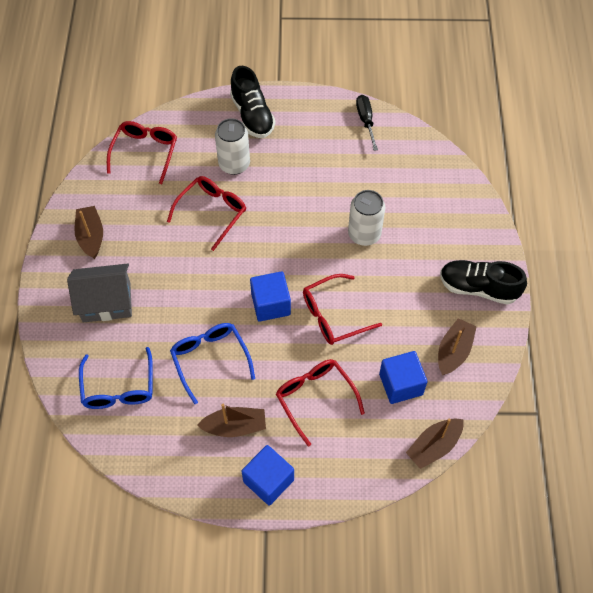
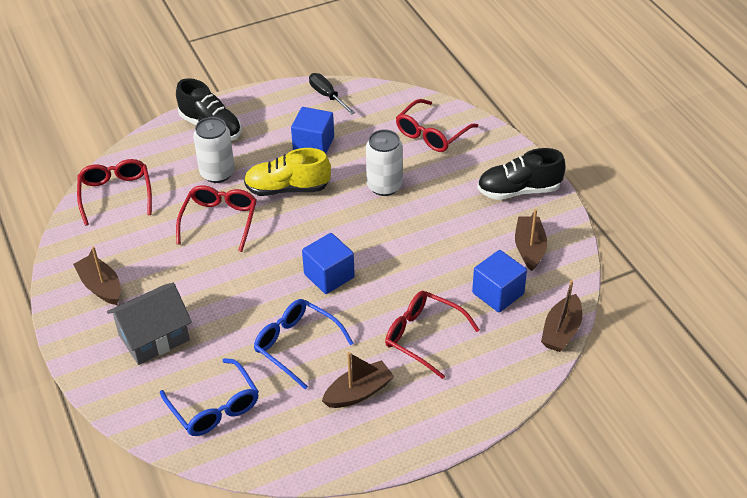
camera: 25 degrees left, 15 degrees down
(268, 480) = (422, 424): blue cube -> blue cube (313, 144)
(282, 203) = (287, 188): none -> yellow shoe
(333, 315) = (397, 262): red glasses -> red glasses (431, 134)

